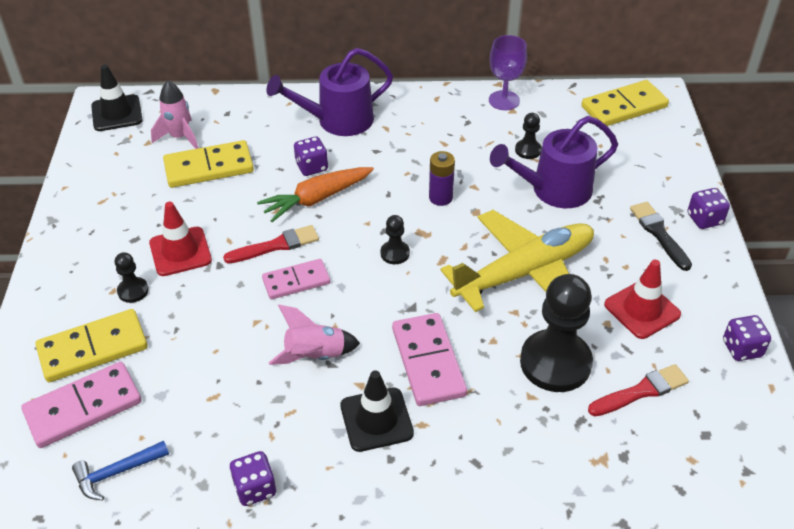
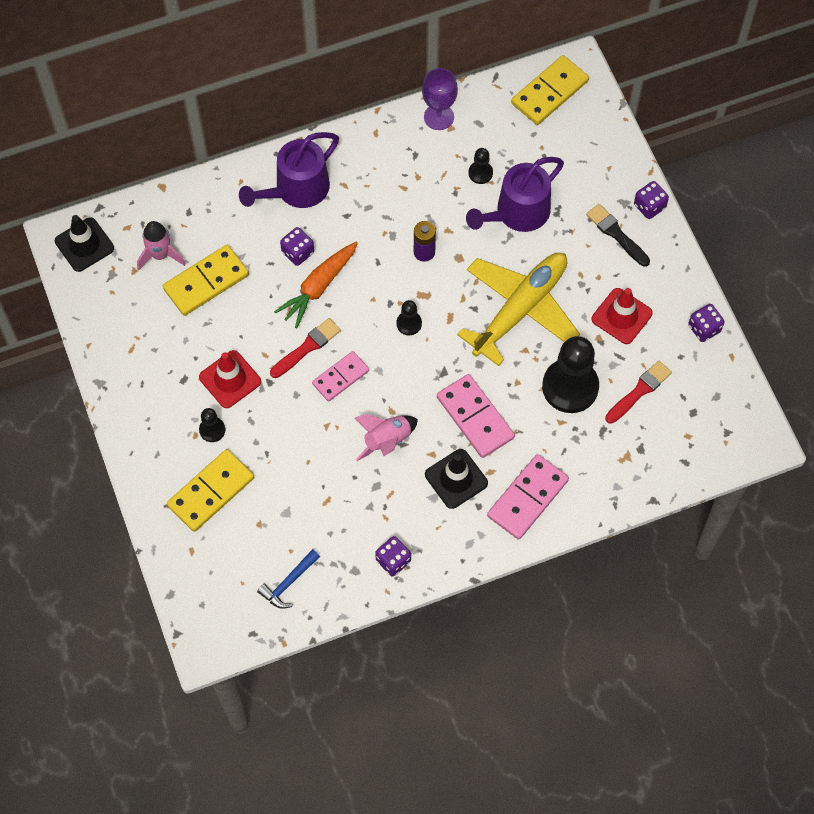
camera: 20 degrees left, 20 degrees up
(83, 407) = (233, 542): pink domino -> pink domino (528, 498)

